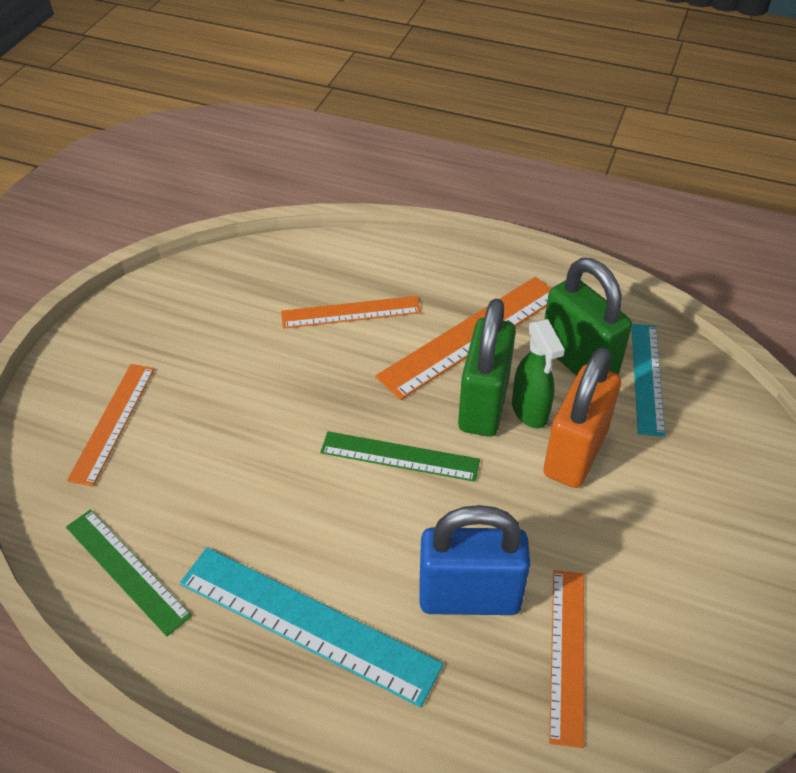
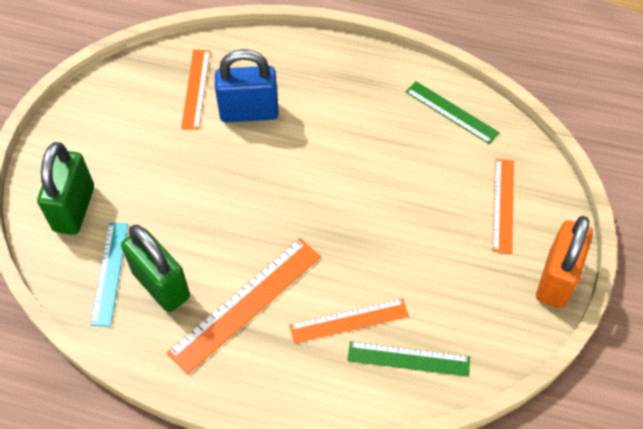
camera: 175 degrees right, 10 degrees up
(307, 623) = (340, 93): turquoise ruler -> none
(399, 456) = (296, 194): green ruler -> green ruler (408, 358)
(483, 404) = (238, 239): green padlock -> green padlock (74, 209)
(530, 411) = (203, 236): green spray bottle -> none
(575, 453) = (175, 206): orange padlock -> orange padlock (556, 279)

